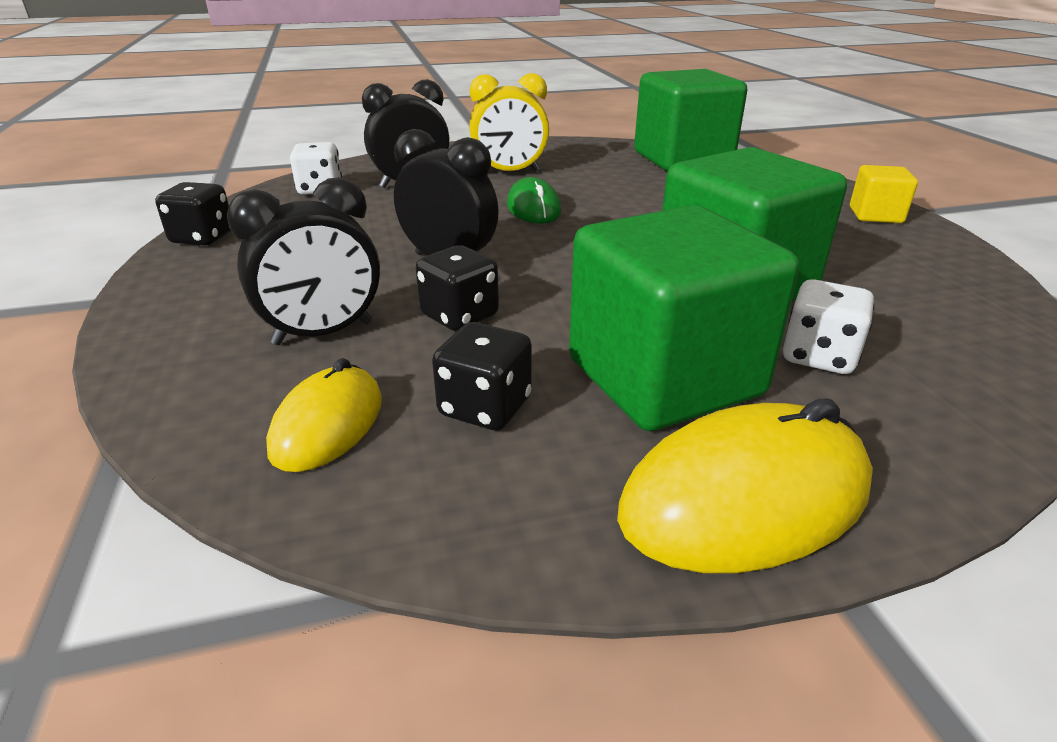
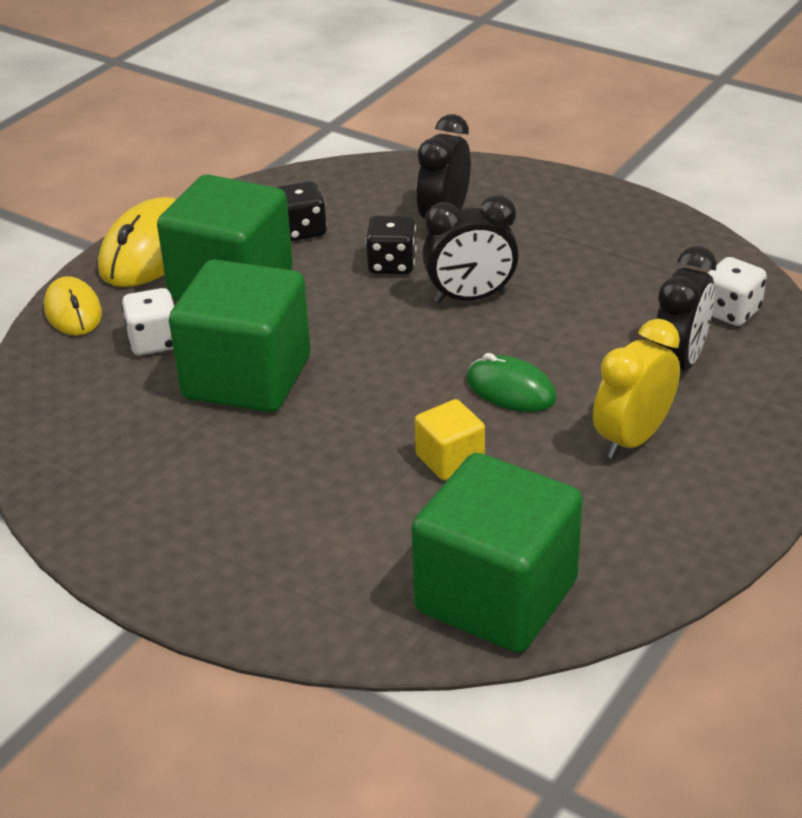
camera: 140 degrees right, 5 degrees up
(203, 238) = (671, 228): black dice -> none
(328, 424) = (358, 193): yellow mouse -> yellow mouse (73, 311)
(875, 215) = (180, 566): yellow cube -> yellow cube (450, 459)

